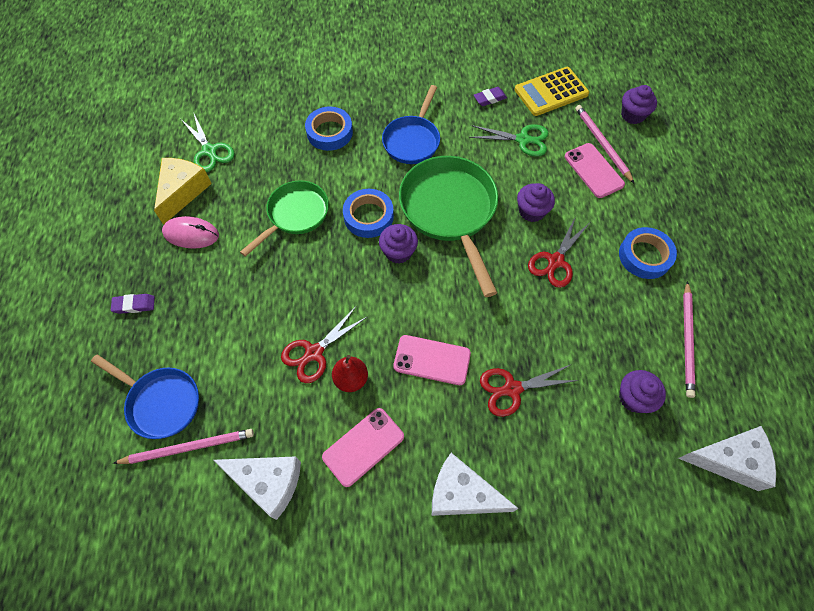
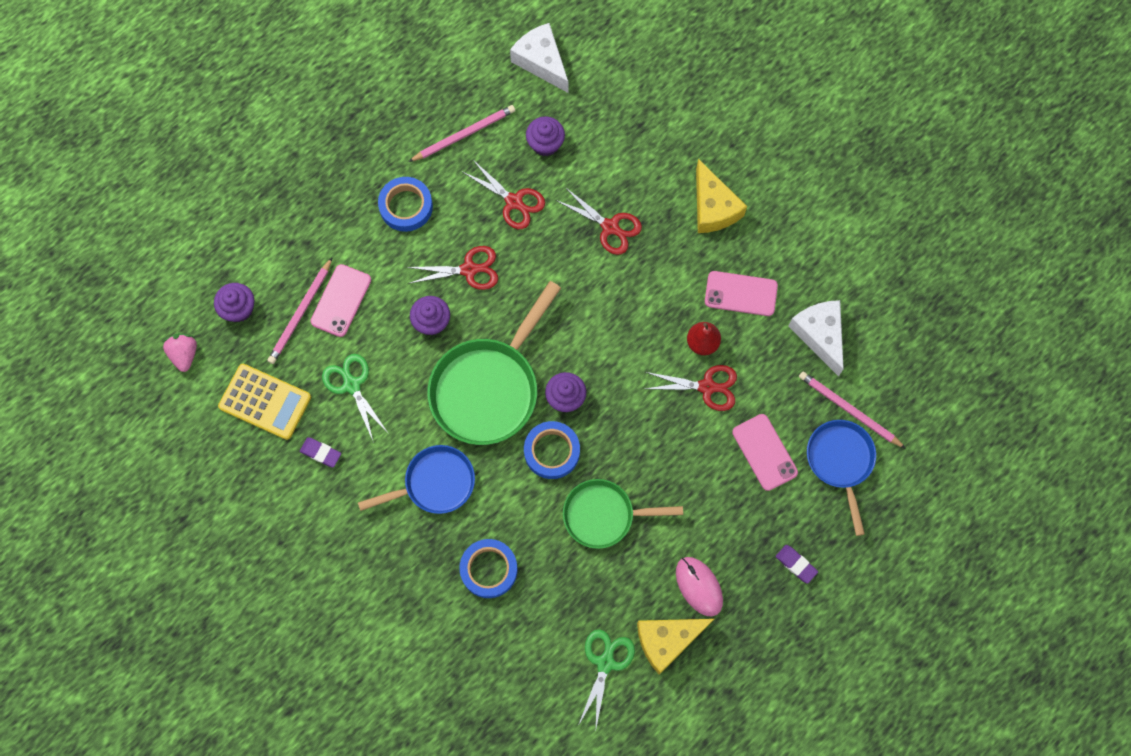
camera: 130 degrees left, 10 degrees up
(432, 360) = (637, 298): pink phone -> pink phone (764, 452)
(462, 493) = (713, 207): white cheese -> yellow cheese
(593, 333) = (514, 202): none -> red scissors
(620, 73) = (184, 354): none -> pink strawberry

